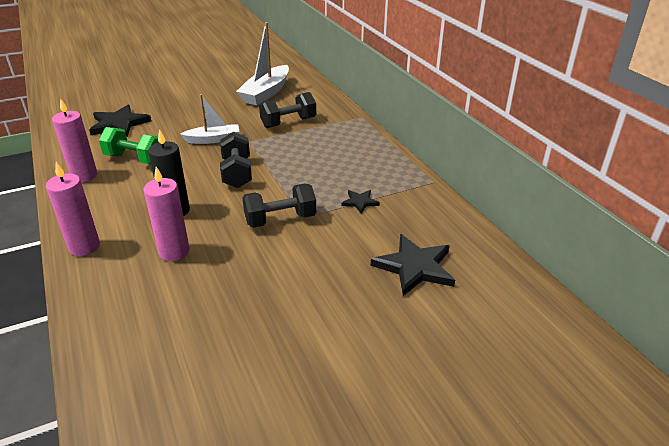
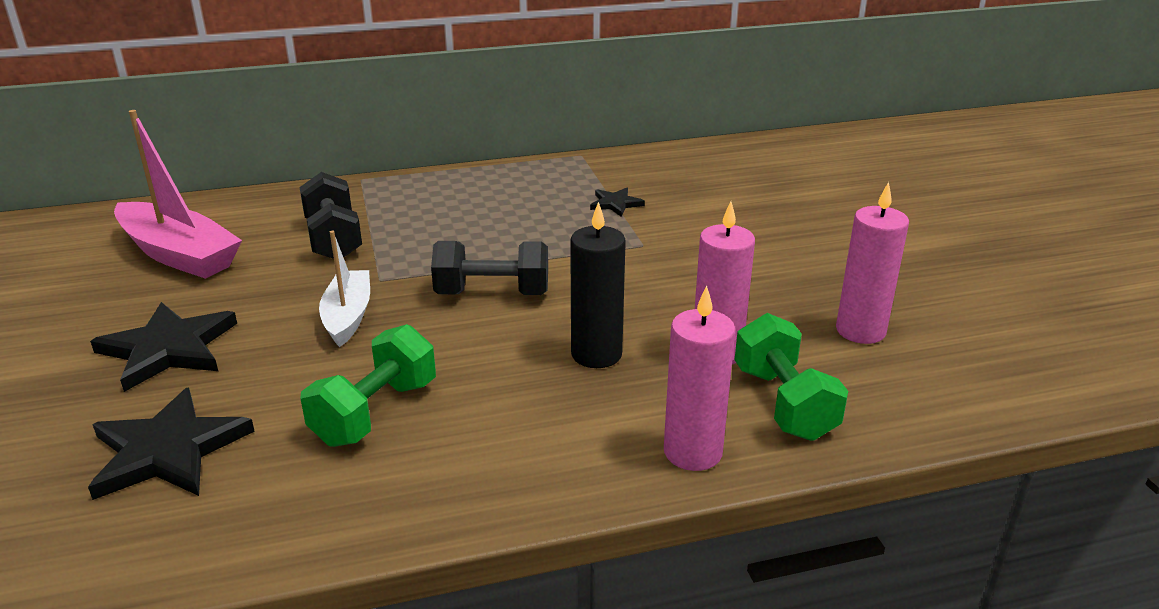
camera: 80 degrees left, 5 degrees down
(84, 176) = (415, 483): pink candle -> pink candle (860, 331)
(120, 278) = (784, 403): none -> green dumbbell
(266, 93) = (179, 254): white boat -> pink boat
(280, 219) = (645, 262): black dumbbell -> none
(415, 267) = (760, 187): black star -> black star (168, 349)

